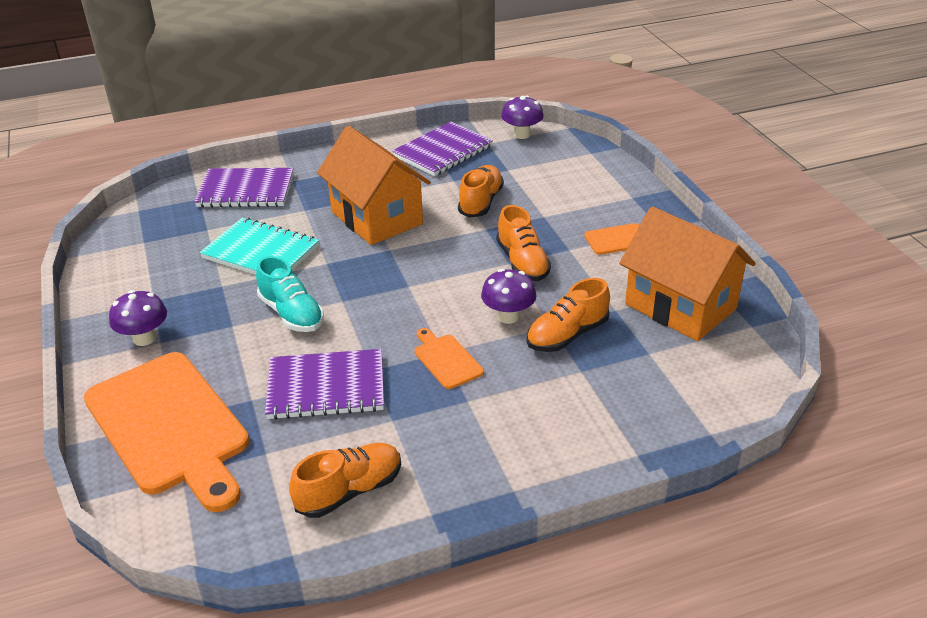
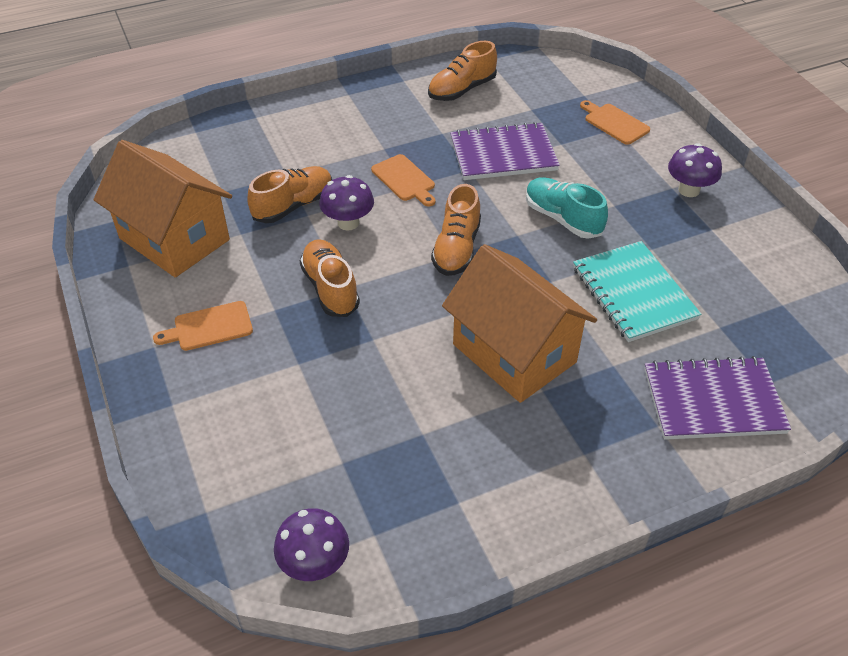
camera: 175 degrees right, 10 degrees up
(169, 426) = (614, 123): orange cutting board -> orange cutting board, size x0.43
(261, 252) = (634, 293): turquoise notebook -> turquoise notebook turned 45 degrees clockwise
(443, 151) = (447, 507): purple notebook -> none
(480, 202) = (381, 387): orange shoe -> orange shoe (456, 249)

